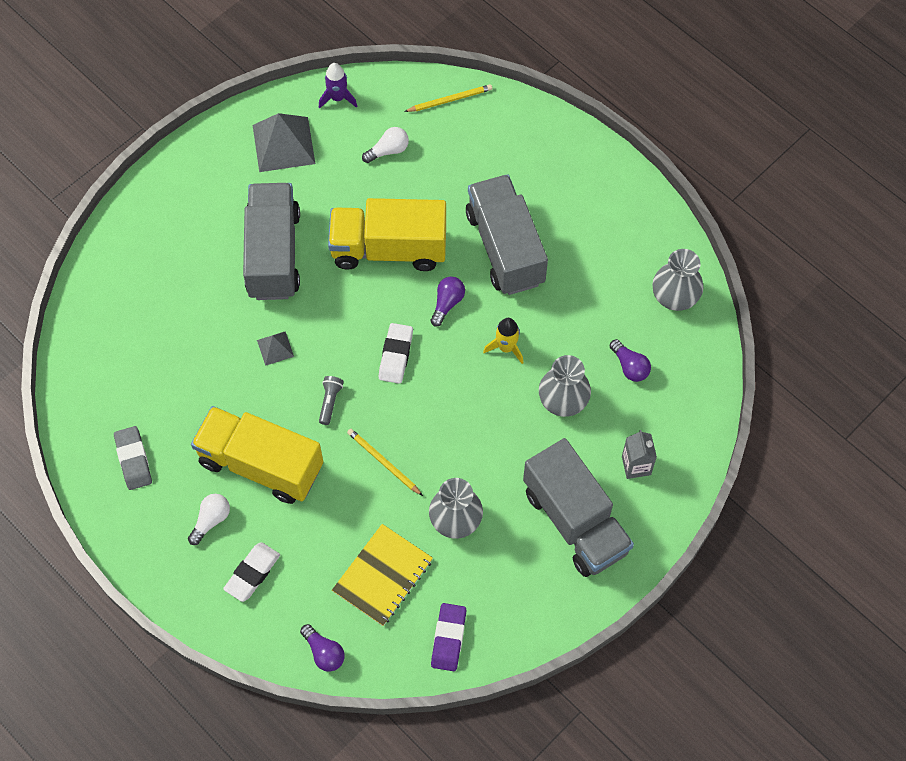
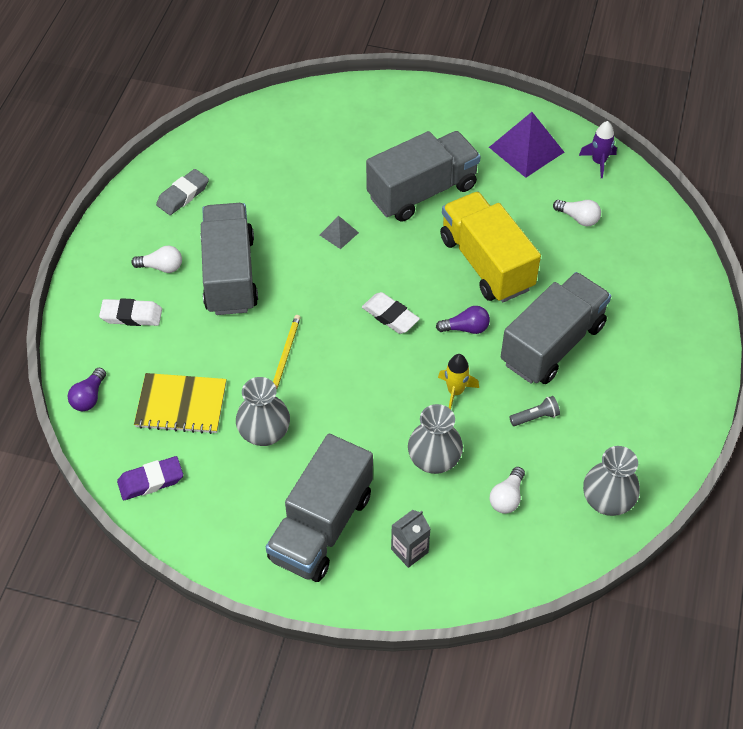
camera: 60 degrees right, 10 degrees down
(261, 464) = (230, 275): yellow truck -> grey truck
(283, 144) = (526, 149): grey pyramid -> purple pyramid
(330, 402) = (316, 292): grey flashlight -> grey flashlight (535, 417)
(396, 355) = (390, 316): white eraser -> white eraser turned 60 degrees clockwise
(450, 100) = (664, 236): yellow pencil -> none
(629, 366) = (507, 497): purple light bulb -> white light bulb

